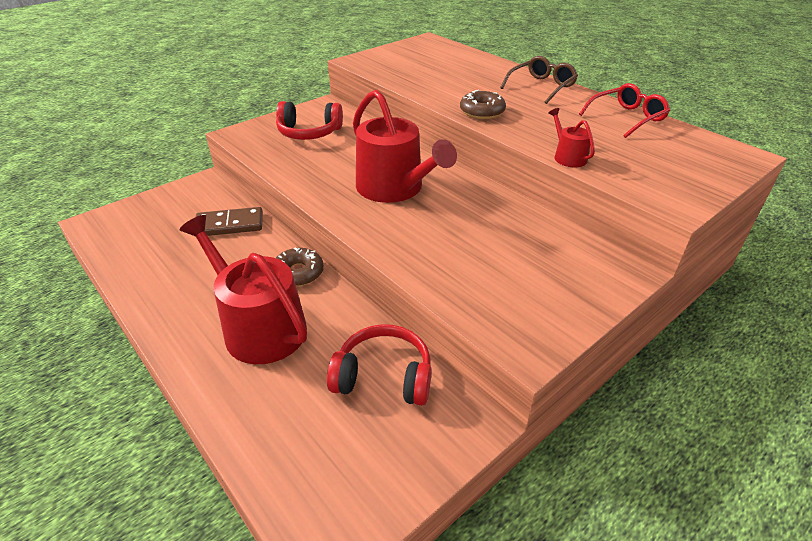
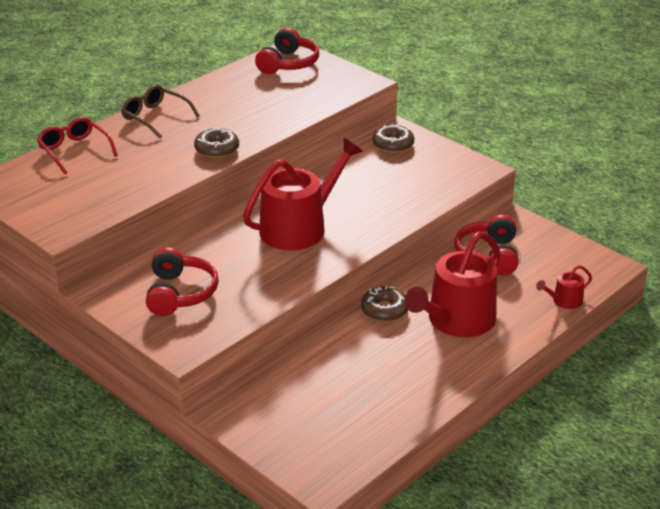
camera: 95 degrees left, 5 degrees down
(229, 225) = (313, 369): brown domino -> none
(567, 156) = (302, 114): red watering can -> red watering can (564, 301)
(583, 264) = (393, 144): none -> brown donut
(627, 118) = (228, 84): red glasses -> red glasses (74, 151)
(699, 152) = (288, 63): none -> red headphones

